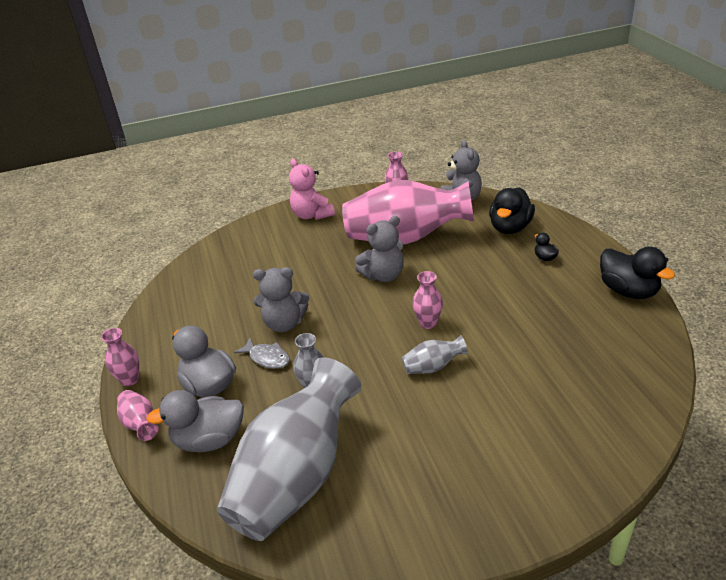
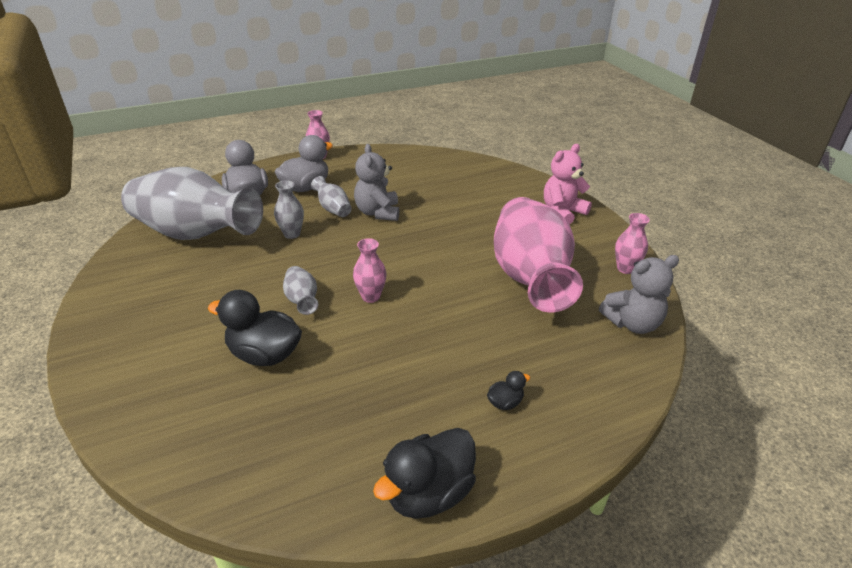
camera: 80 degrees right, 0 degrees up
(140, 424) = (272, 167): pink vase -> none
(267, 358) = (333, 209): grey fish -> grey vase
(383, 275) = (454, 264): grey teddy bear -> none
(510, 228) = (575, 370): black duck -> black duck (264, 355)

